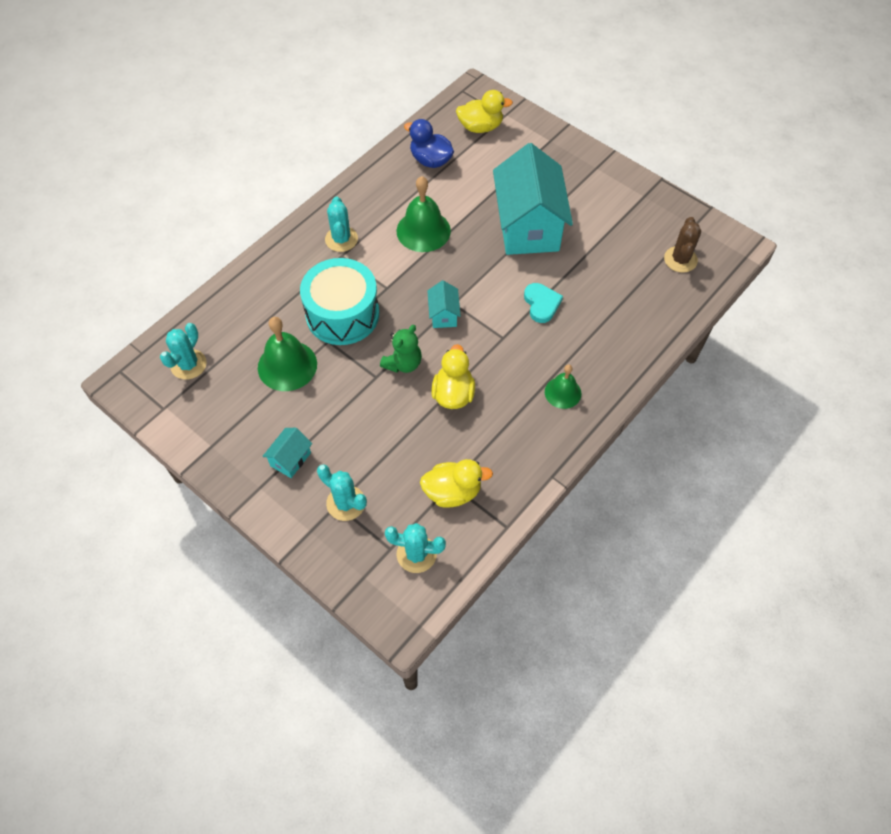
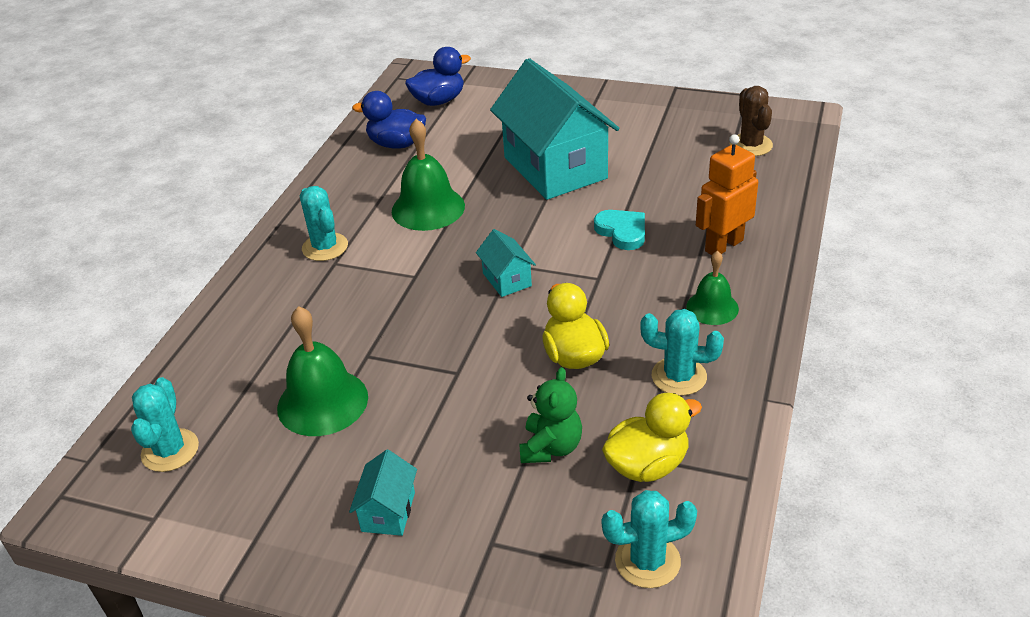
camera: 20 degrees left, 20 degrees down
(342, 314) = (370, 321): turquoise drum -> none
(346, 503) = (503, 536): turquoise cactus -> turquoise cactus (679, 376)
(403, 363) = (485, 346): green teddy bear -> green teddy bear (551, 447)
(480, 127) = (438, 101): yellow duck -> blue duck
(602, 344) = (723, 245): none -> orange robot

